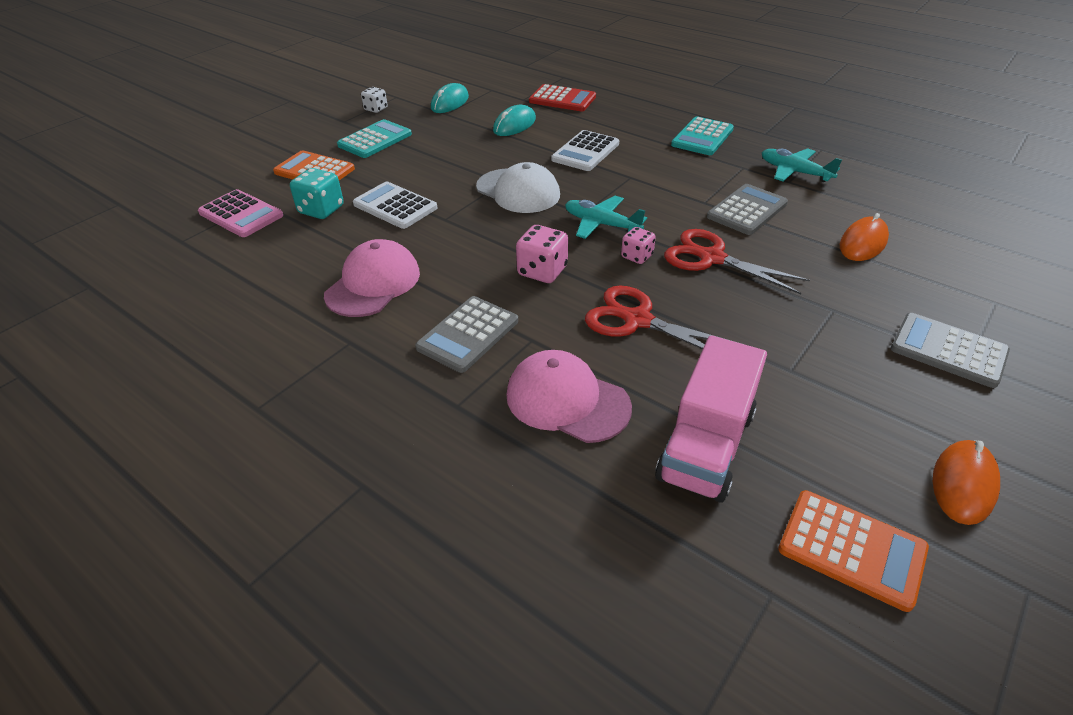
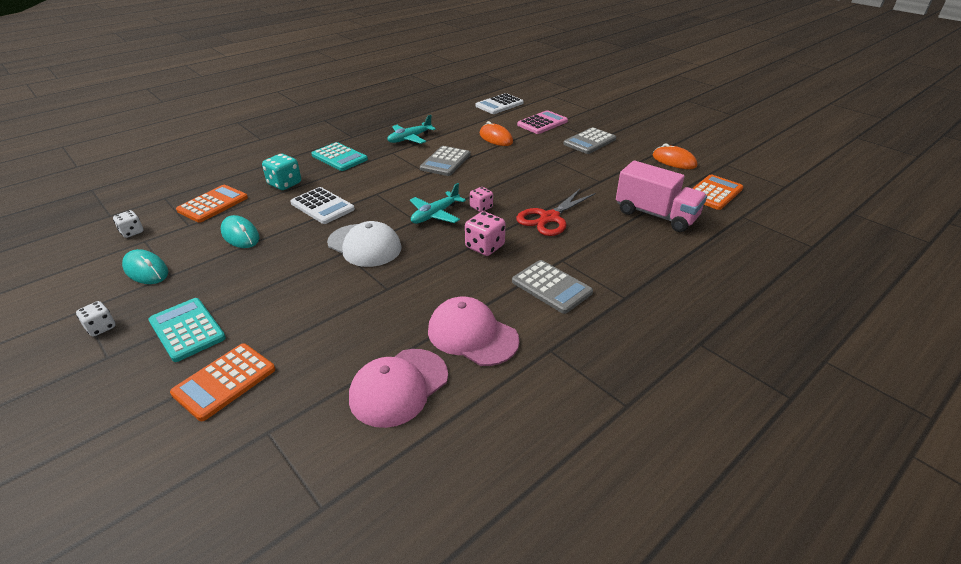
camera: 80 degrees left, 5 degrees down
(241, 214) = (289, 447): pink calculator -> pink calculator (542, 123)
(321, 210) = (322, 373): turquoise dice -> turquoise dice (284, 184)
(395, 206) = (347, 318): white calculator -> white calculator (499, 105)
(502, 81) = (132, 232): none -> white dice
(518, 191) = (364, 245): white cap -> white cap turned 75 degrees clockwise
(562, 99) = (213, 204): red calculator -> orange calculator
(567, 401) = (621, 253): pink cap -> pink cap (398, 387)
(711, 258) = (493, 183): red scissors -> none
(746, 210) = (445, 162): grey calculator -> grey calculator turned 120 degrees counterclockwise

